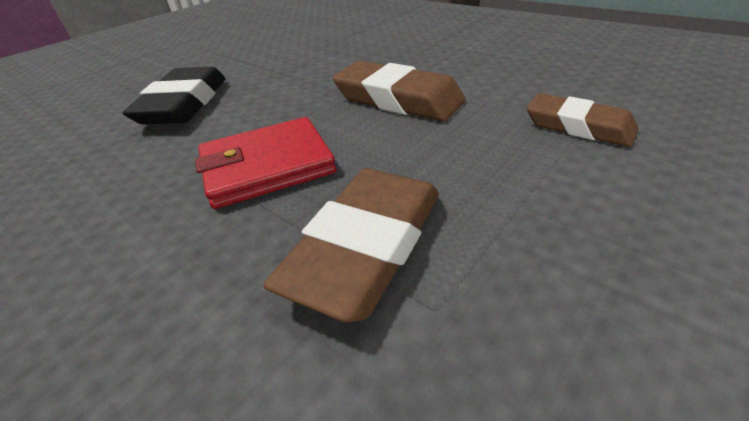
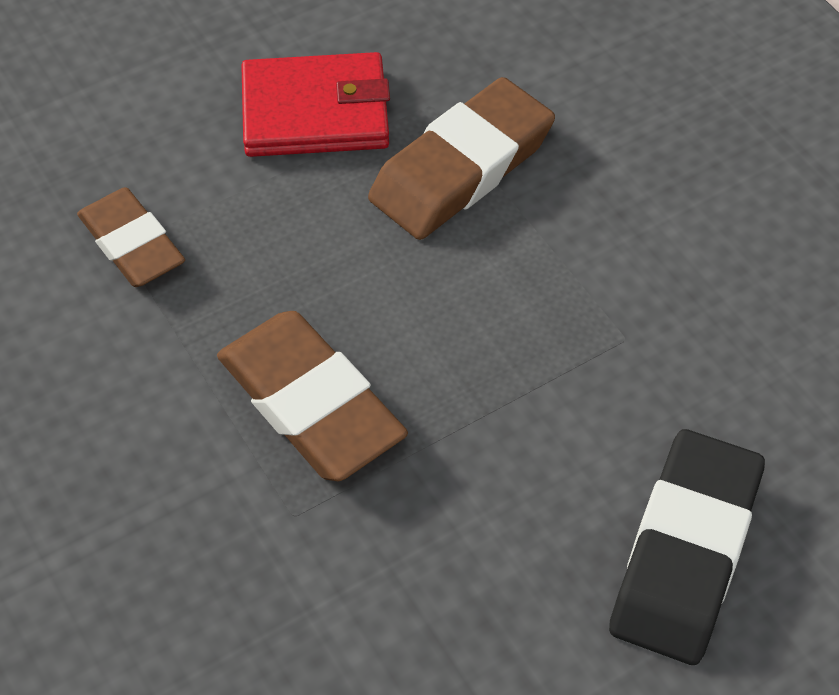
camera: 165 degrees left, 15 degrees up
(267, 166) = (542, 312): red wallet -> red wallet (315, 111)

